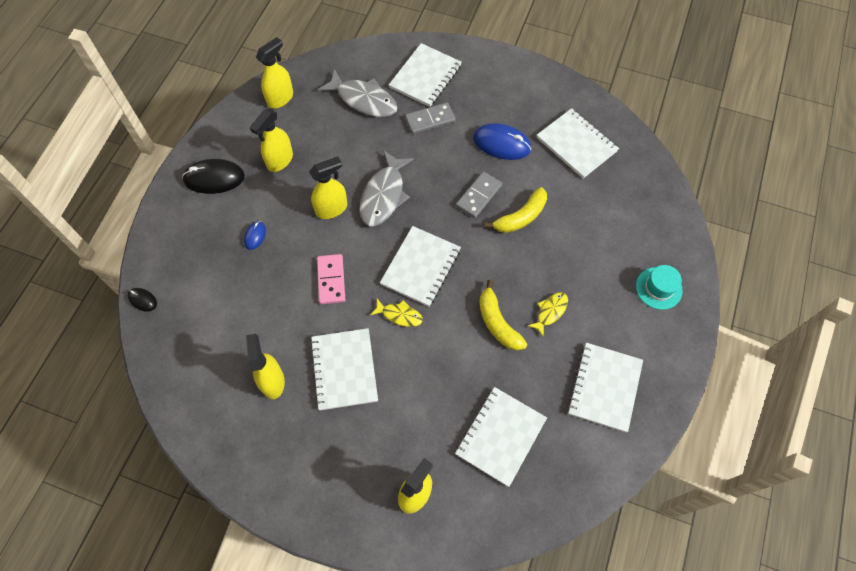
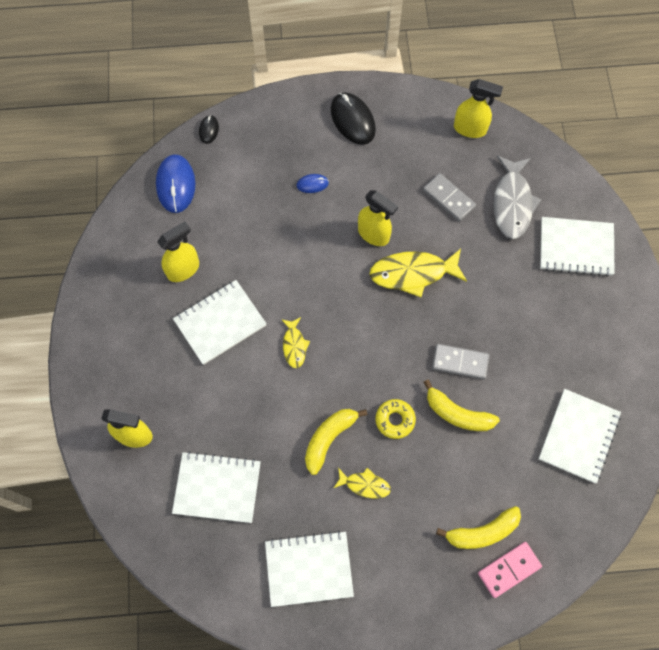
camera: 65 degrees right, 5 degrees up
(279, 161) = (401, 164): yellow spray bottle -> none
(331, 280) = (300, 270): pink domino -> pink domino (509, 570)
(384, 195) = (413, 273): grey fish -> yellow fish
(421, 267) = (353, 342): white notebook -> none
(430, 120) = (525, 276): grey domino -> grey domino (449, 198)
(501, 144) = (535, 358): blue mouse -> blue mouse (175, 185)
(505, 265) = (395, 420): none -> yellow donut
(624, 242) = (482, 532): none -> yellow banana
(658, 288) = (446, 587): turquoise hat -> none

